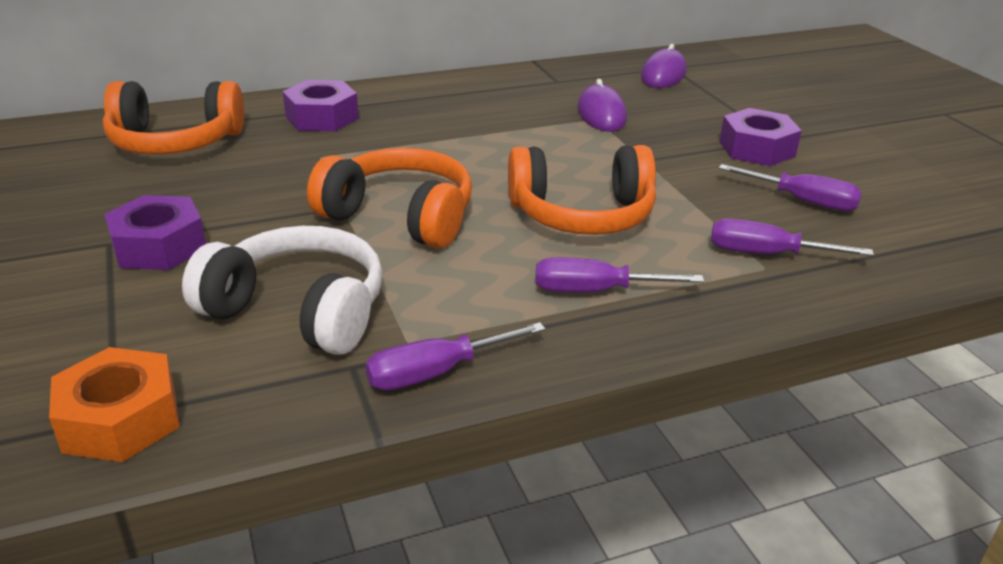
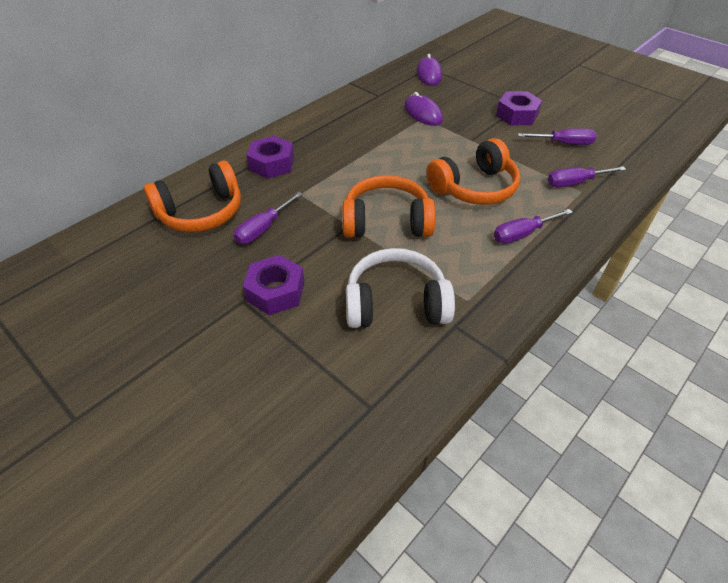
camera: 25 degrees left, 15 degrees up
(120, 419) = (376, 408): orange nut -> none
(436, 372) = (497, 312): purple screwdriver -> purple screwdriver (263, 229)

